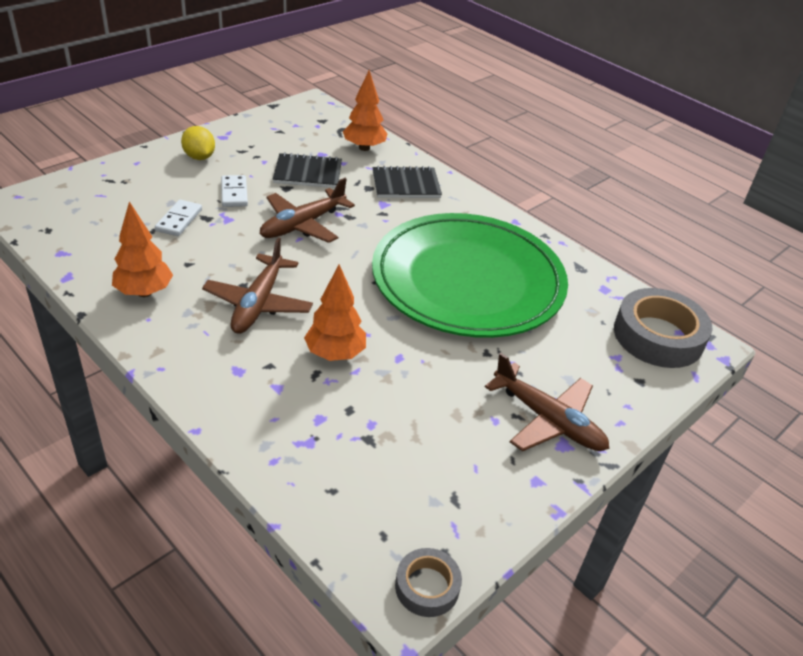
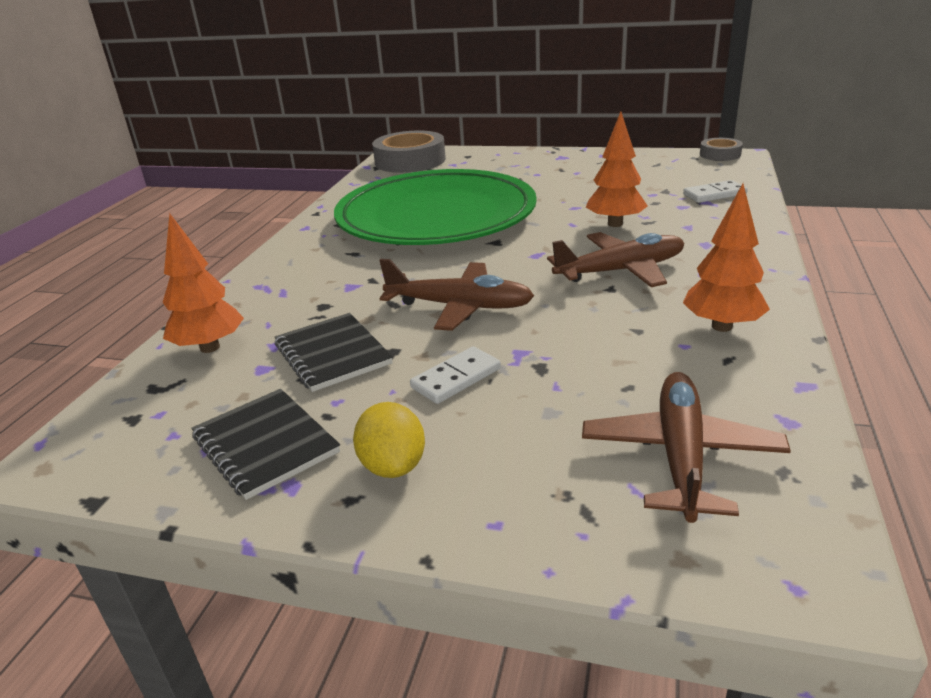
camera: 115 degrees left, 10 degrees down
(179, 220) = (577, 381): white domino -> white domino (714, 194)
(199, 157) = (393, 466): yellow lemon -> yellow lemon turned 45 degrees counterclockwise
(406, 185) = (290, 290): black notebook -> black notebook (265, 444)
(547, 419) = (549, 163): brown plane -> brown plane (680, 456)

